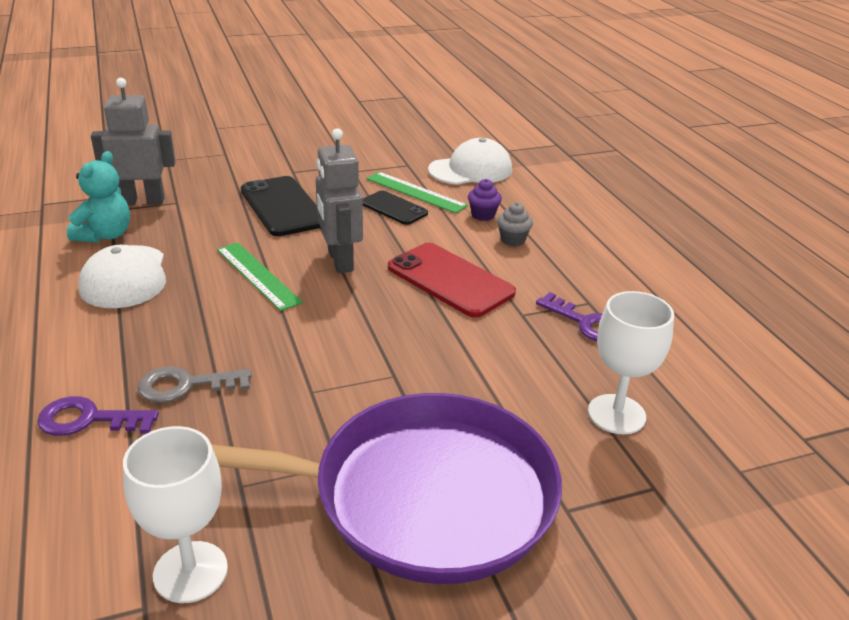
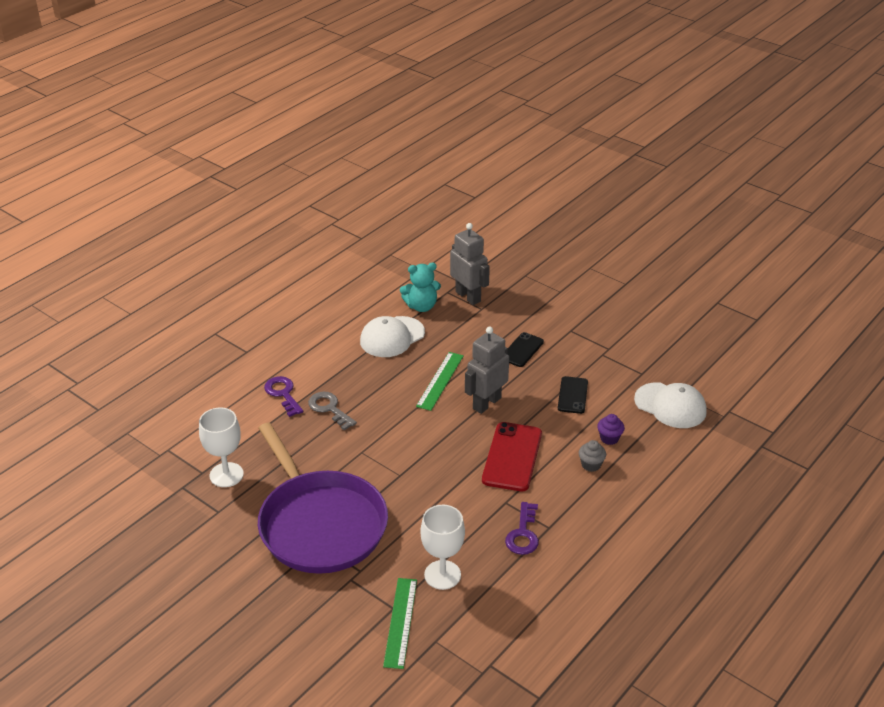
camera: 60 degrees right, 5 degrees up
(283, 206) = (522, 350): black phone -> black phone, size x0.61
(415, 192) = (605, 395): green ruler -> green ruler (400, 622)

